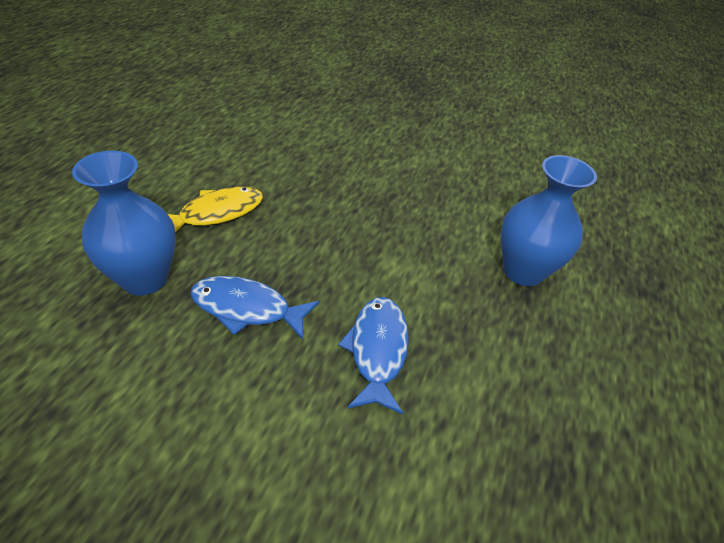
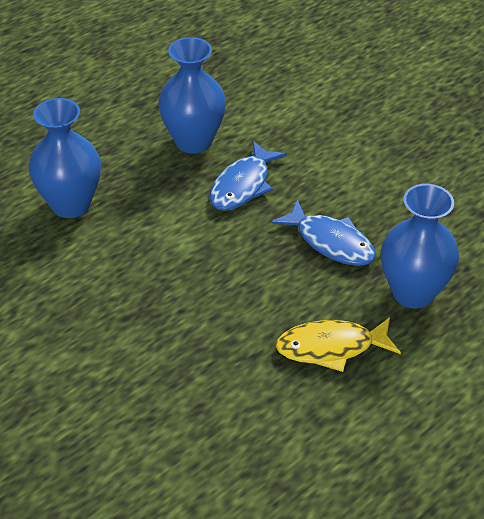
camera: 150 degrees left, 0 degrees up
(477, 397) = (193, 141): none -> blue vase

